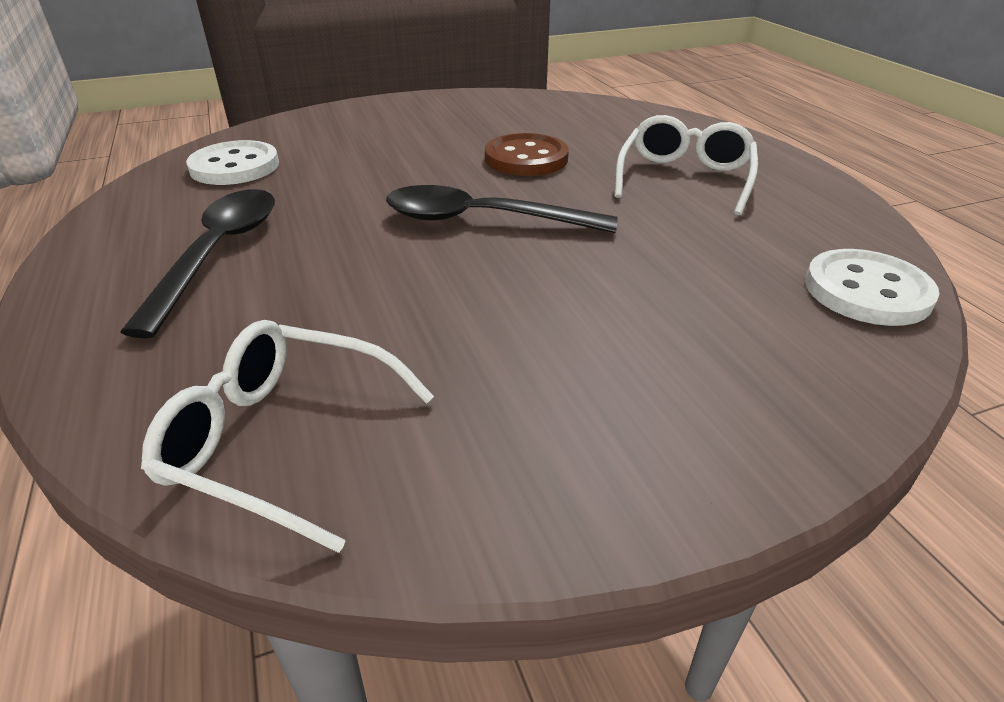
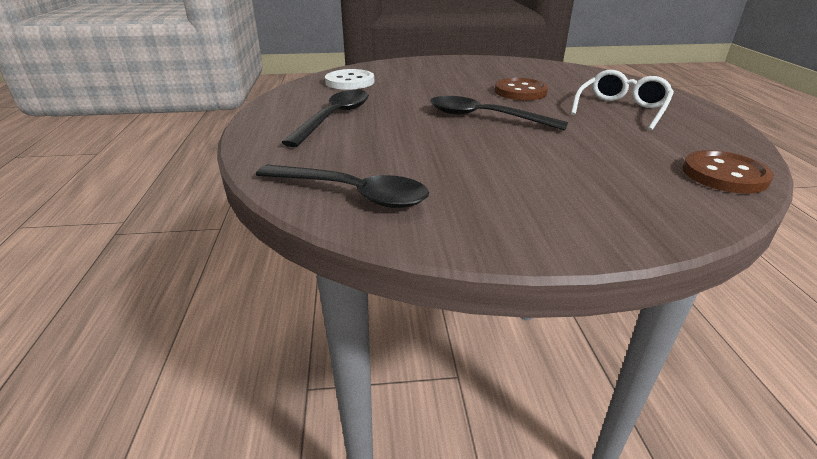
camera: 15 degrees right, 5 degrees down
(282, 440) = (352, 194): white glasses -> black spoon
(867, 291) = (724, 175): white button -> brown button

